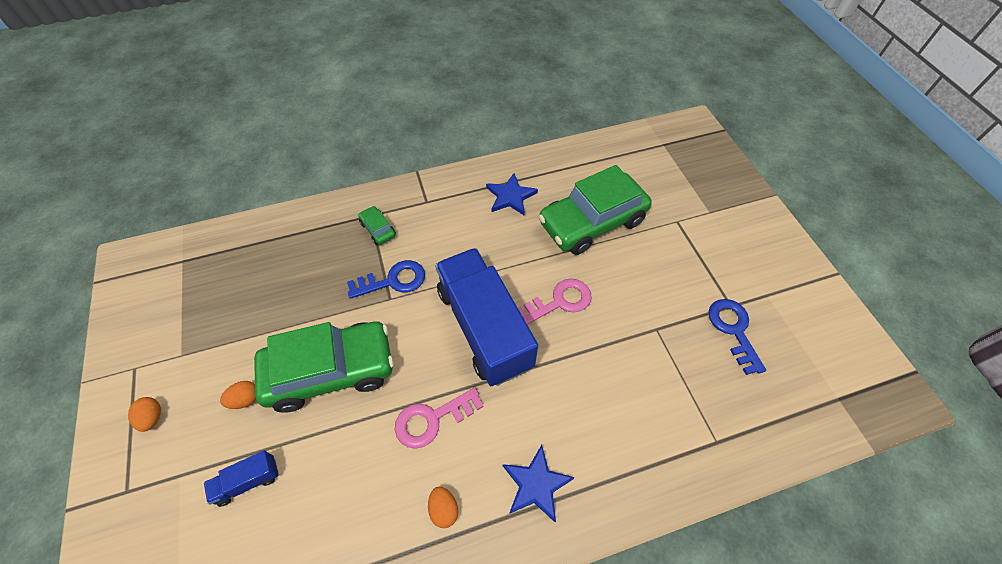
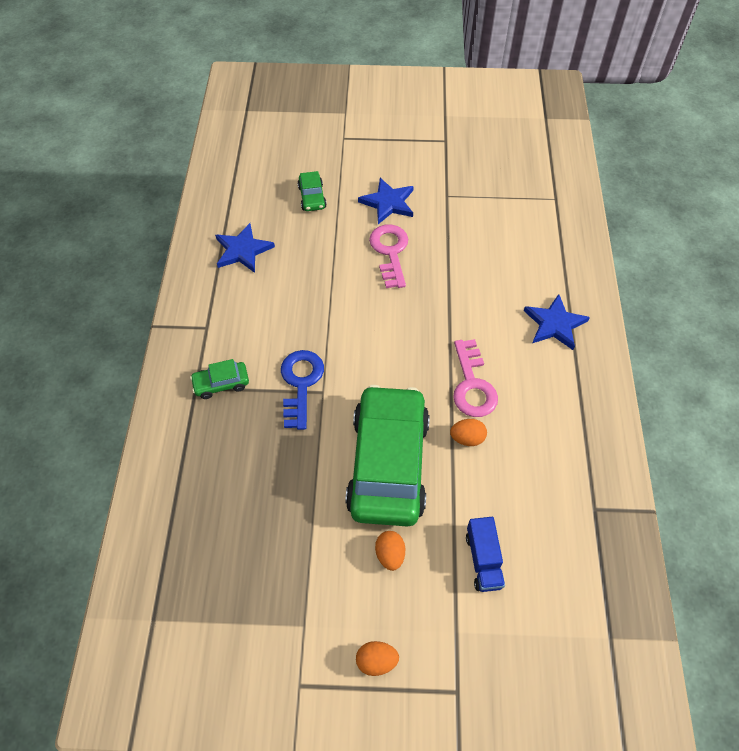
camera: 70 degrees left, 0 degrees up
(444, 509) = (556, 396): orange egg -> orange egg (467, 438)
(484, 327) = (393, 318): blue truck -> none
(592, 222) = (312, 197): green car -> green car, size x0.41
(618, 281) = (388, 203): none -> blue star
(733, 330) = (468, 149): blue key -> none

